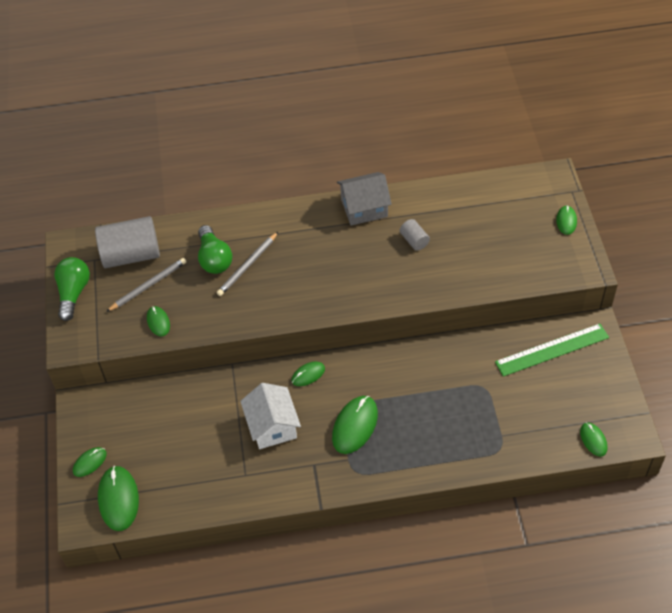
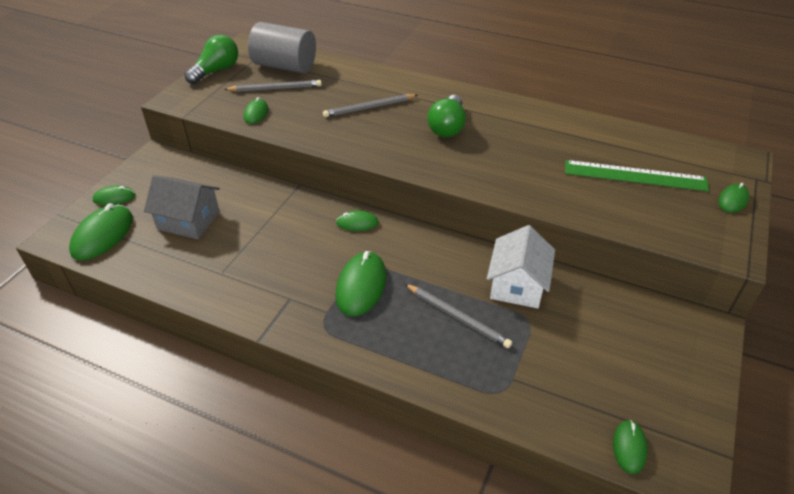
camera: 30 degrees right, 10 degrees down
(214, 259) = (346, 93): green light bulb -> green light bulb (447, 127)
(272, 426) = (285, 247): white house -> white house (517, 285)
(355, 426) = (361, 286): green mouse -> green mouse turned 45 degrees counterclockwise
(364, 208) = (514, 110): grey house -> grey house (188, 220)
(414, 240) = (543, 150): grey cylinder -> none
(437, 411) = (457, 317): none -> grey pencil
(552, 350) = (638, 324): green ruler -> green ruler (635, 176)

